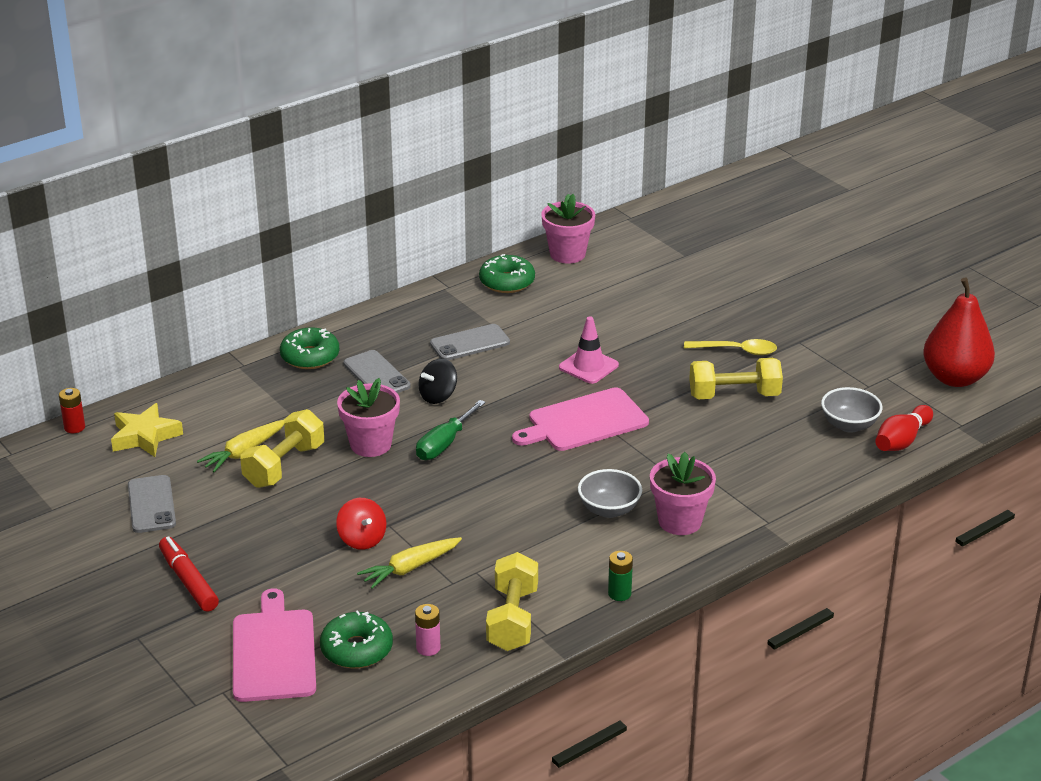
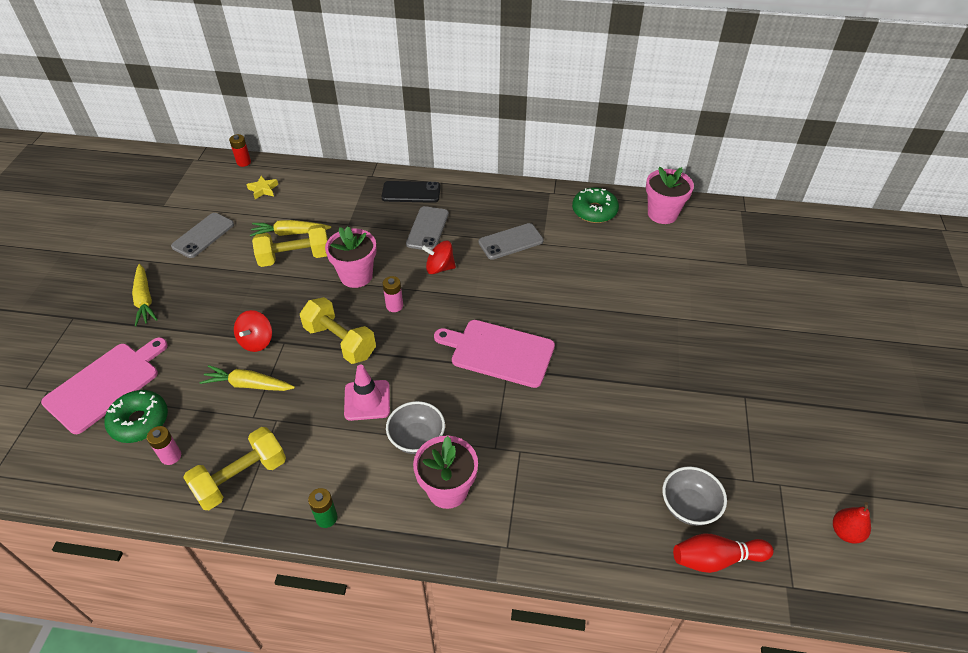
camera: 45 degrees right, 15 degrees up
(145, 436) = (263, 190): yellow star -> yellow star, size x0.59
(188, 581) = (145, 299): red marker -> yellow carrot
(310, 357) = (411, 192): green donut -> black phone
(438, 396) = (439, 268): black spinning top -> red spinning top
(444, 444) = (394, 306): green screwdriver -> pink battery
(470, 343) = (511, 242): grey phone -> grey phone turned 45 degrees counterclockwise
(588, 366) = (560, 310): pink traffic cone -> pink traffic cone (367, 400)
(734, 395) = (631, 408): yellow dumbbell -> yellow dumbbell (340, 341)
(736, 351) = (683, 370): yellow spoon -> none
(955, 378) = (845, 532): red pear -> red pear, size x0.46

